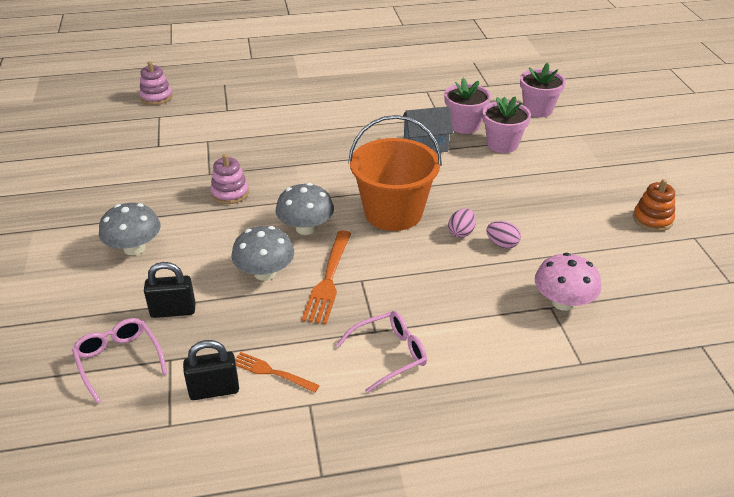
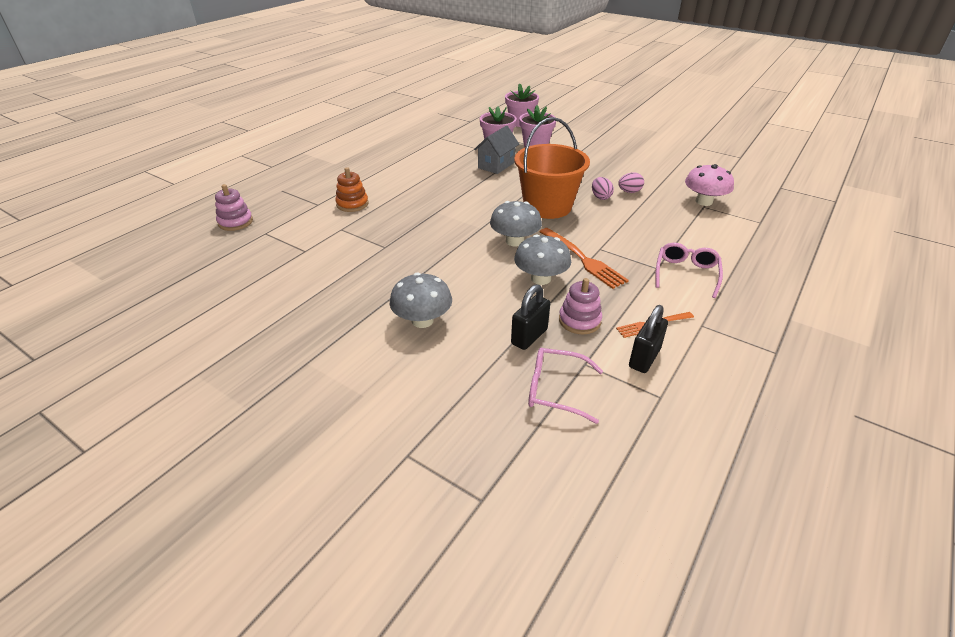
camera: 45 degrees left, 0 degrees up
(230, 193) = (424, 250): pink stacking toy -> pink stacking toy (579, 321)
(652, 219) = (666, 147): orange stacking toy -> orange stacking toy (352, 204)

